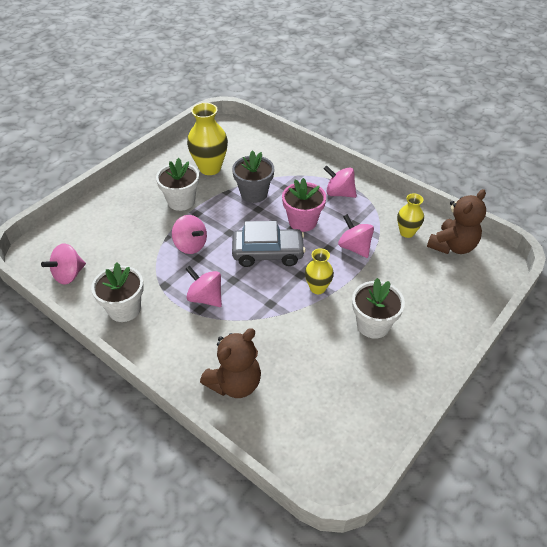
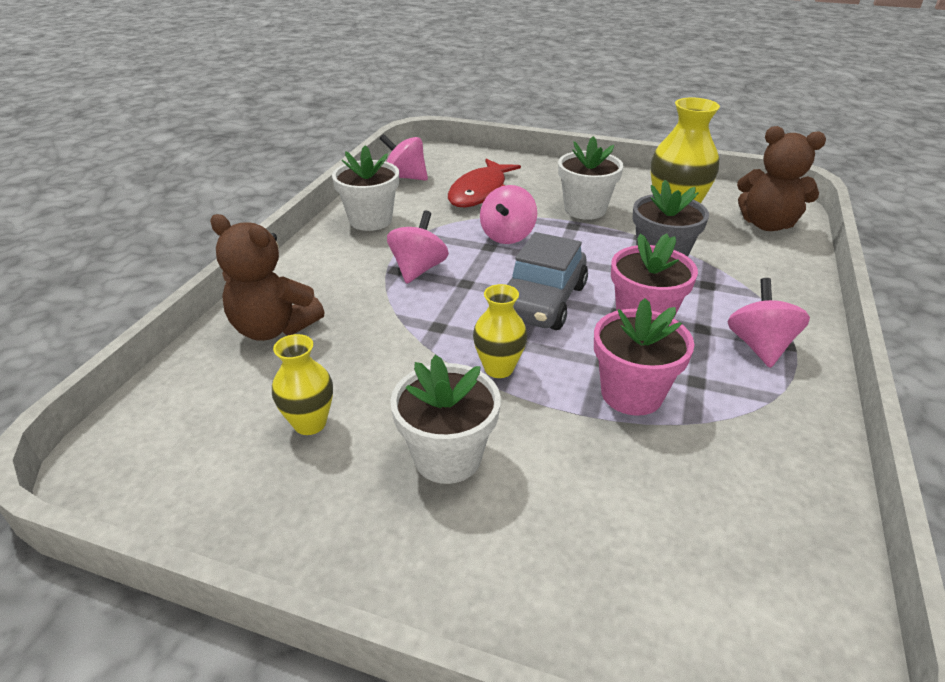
camera: 70 degrees right, 10 degrees down
(122, 241) = (480, 192): none -> red fish
(268, 253) = (541, 301): grey car -> grey car turned 45 degrees clockwise
(354, 247) = (631, 394): pink spinning top -> pink flower pot
(407, 232) = (742, 465): yellow vase -> yellow vase (310, 423)
(452, 246) = (773, 561): brown teddy bear -> brown teddy bear (767, 224)

